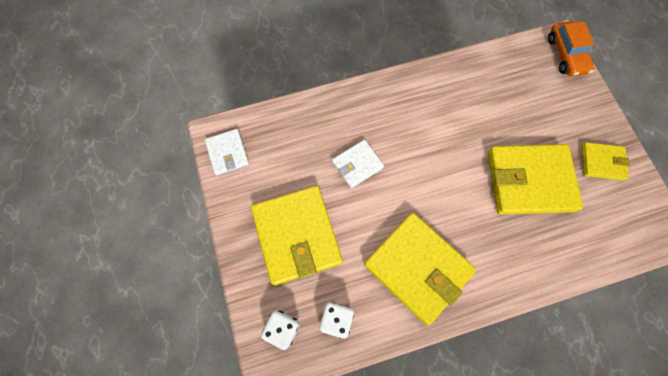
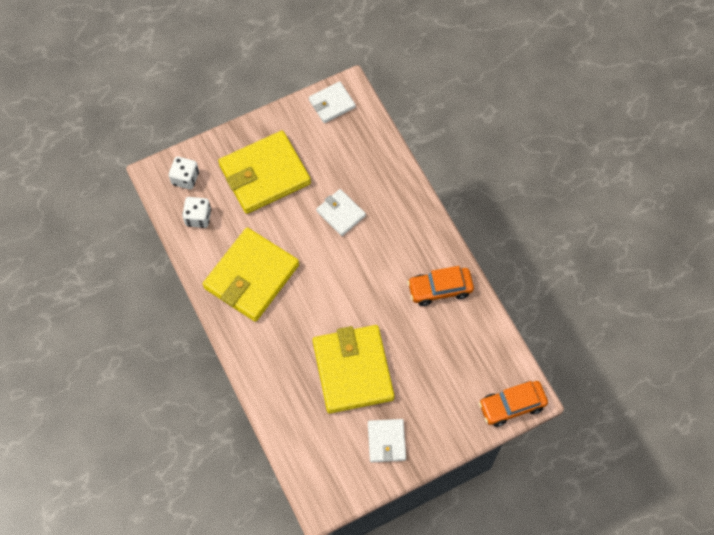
camera: 80 degrees right, 5 degrees down
(450, 90) = (440, 289): none -> orange car
(602, 162) = (386, 441): yellow wallet -> white wallet

